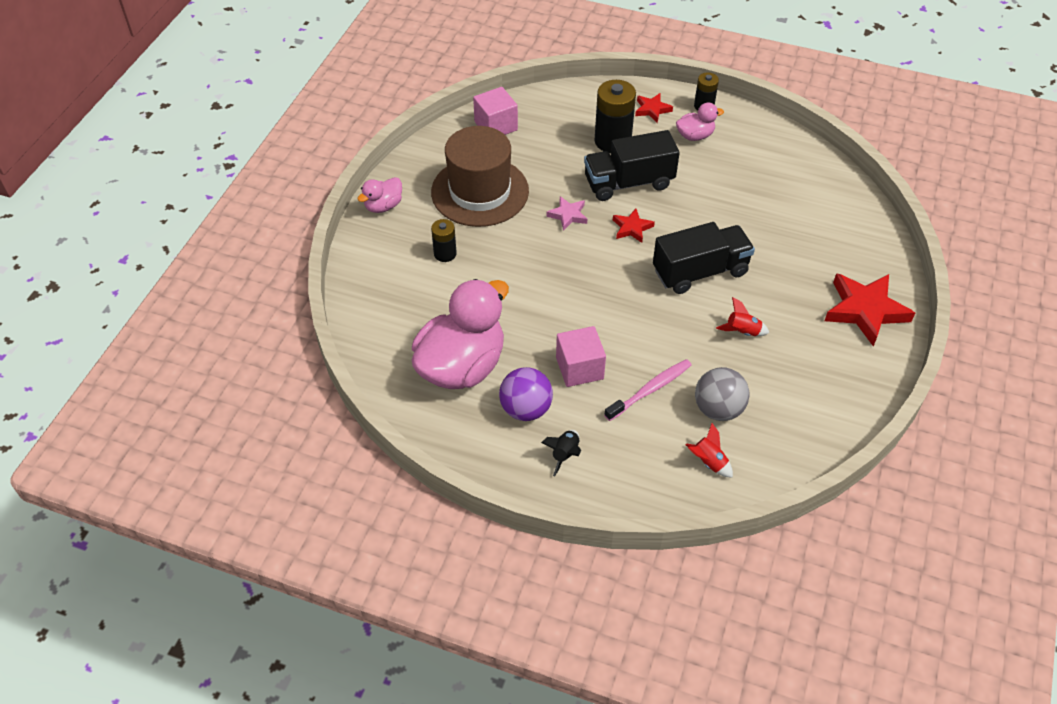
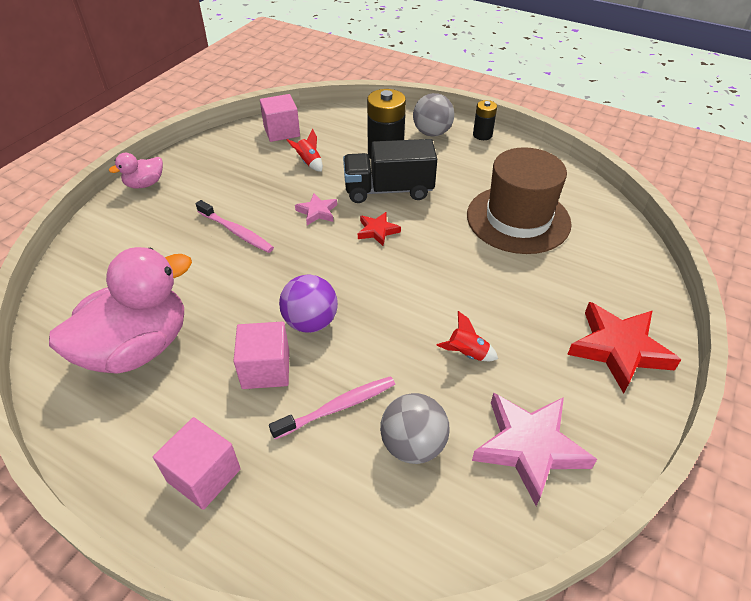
camera: 10 degrees right, 5 degrees down
(445, 254) = (180, 232): black battery -> none
(480, 191) = (241, 182): brown hat -> brown hat (518, 219)
(499, 246) = (236, 232): none -> pink toothbrush
(526, 409) = (184, 409): purple ball -> purple ball (310, 322)
(565, 454) = (204, 475): black rocket -> pink cube
(652, 109) = (432, 133): red star -> grey ball
(695, 136) = (467, 158): pink duck -> none
(700, 272) = (436, 282): black truck -> none
(708, 462) = (380, 517): red rocket -> red rocket (309, 162)
(807, 397) = (529, 447): none -> pink star

